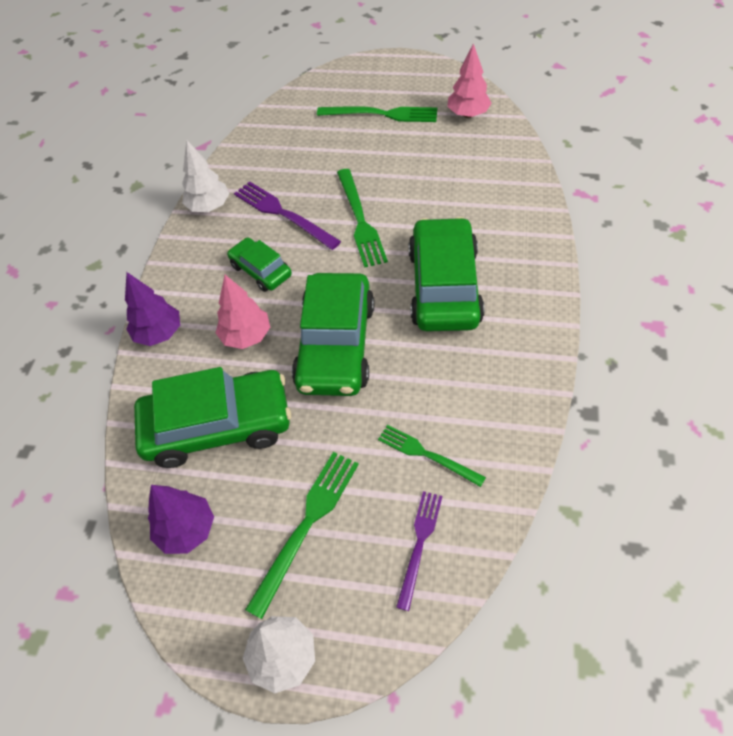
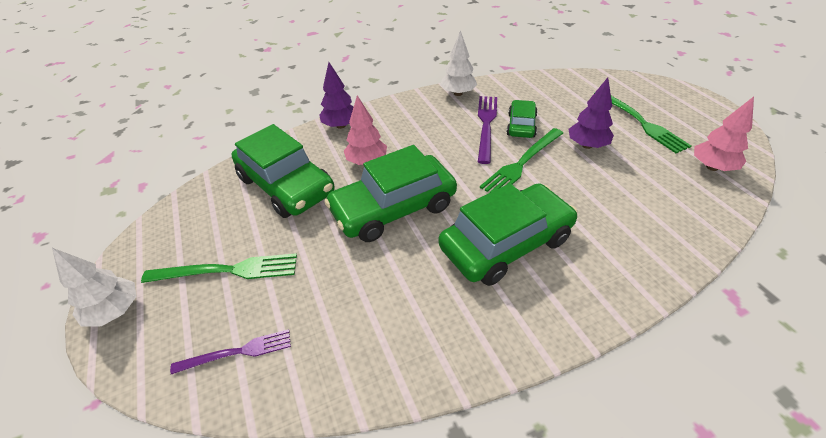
camera: 55 degrees right, 10 degrees down
(186, 530) = (200, 212): purple tree -> purple tree (587, 145)
(261, 270) = (427, 140): green car -> green car (521, 125)
(427, 454) = (326, 315): green fork -> none

